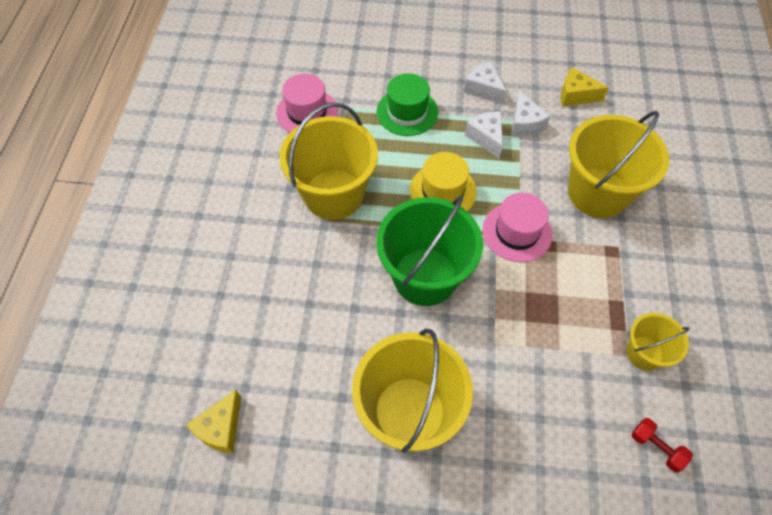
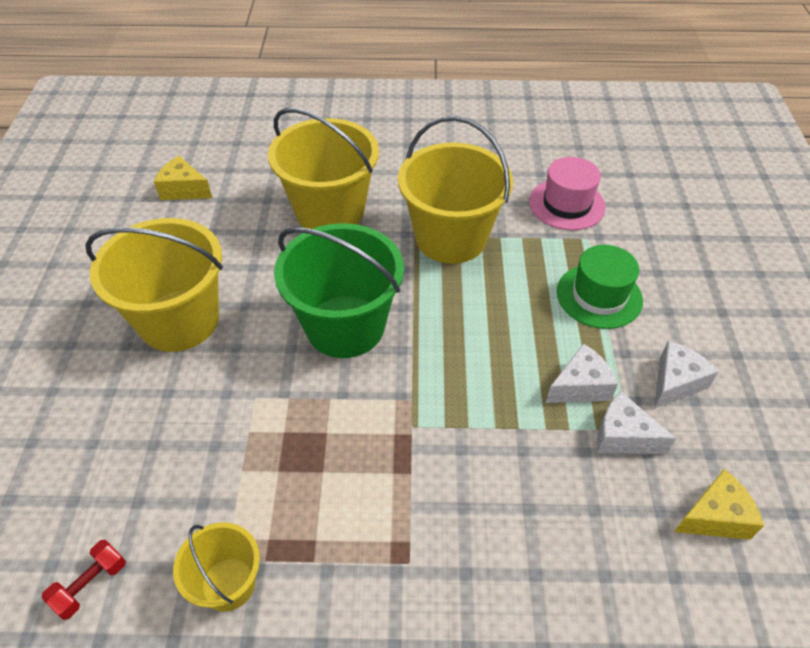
camera: 85 degrees right, 10 degrees down
(443, 191) = (474, 339): yellow hat -> none
(517, 232) = (420, 423): pink hat -> none
(524, 124) = (623, 436): white cheese -> white cheese turned 45 degrees clockwise
(575, 95) = (714, 517): yellow cheese -> yellow cheese turned 60 degrees clockwise
(598, 193) = (509, 539): yellow bucket -> yellow bucket (330, 211)

